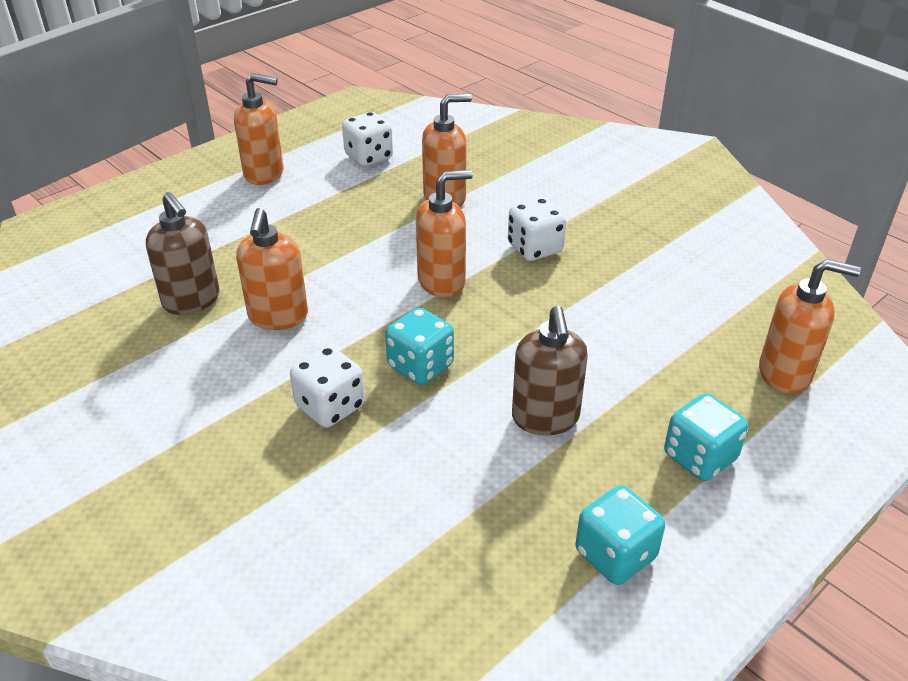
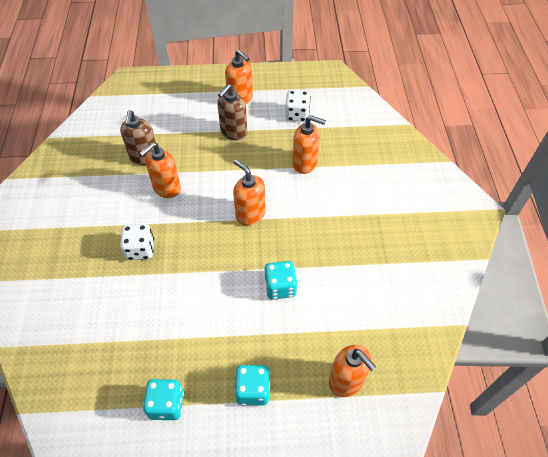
camera: 40 degrees right, 15 degrees up
(420, 366) = (193, 254): turquoise dice -> turquoise dice (280, 287)
(442, 282) = (250, 214): orange soap dispenser -> orange soap dispenser turned 150 degrees counterclockwise
(535, 248) = (313, 222): white dice -> none
(545, 418) = (213, 319): brown soap dispenser -> brown soap dispenser (233, 132)

